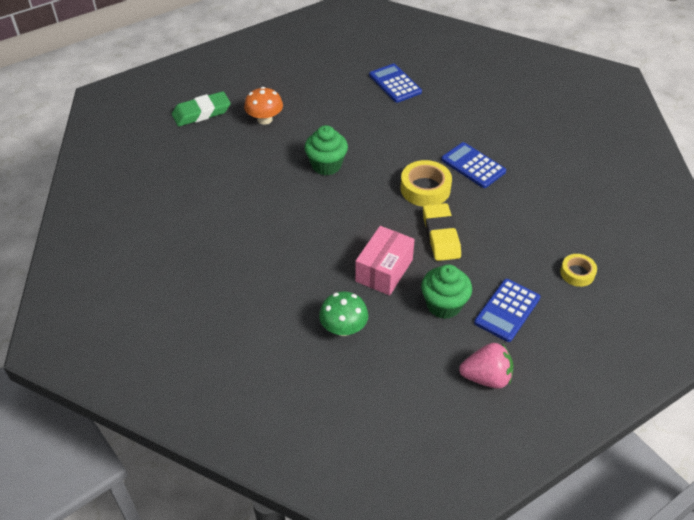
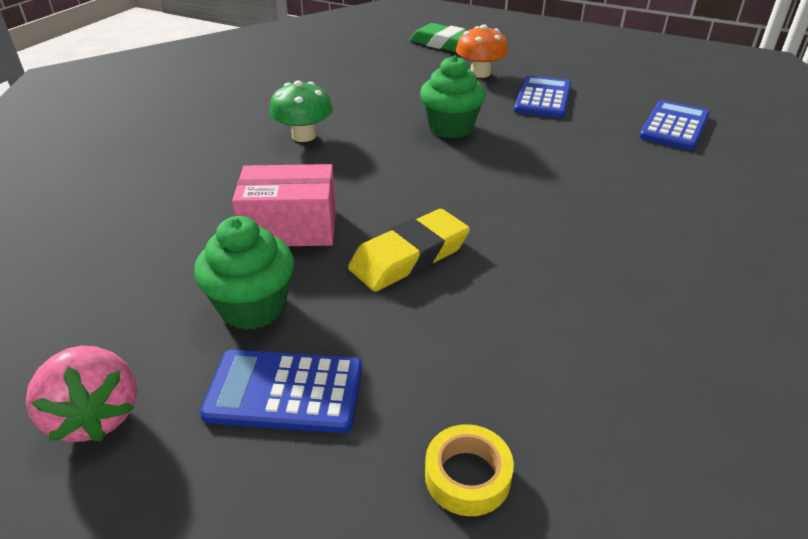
camera: 60 degrees right, 10 degrees down
(343, 328) = (154, 228): green mushroom -> green mushroom (304, 136)
(425, 189) = (496, 212): yellow tape -> none
(473, 166) = (605, 241): blue calculator -> blue calculator (543, 98)

